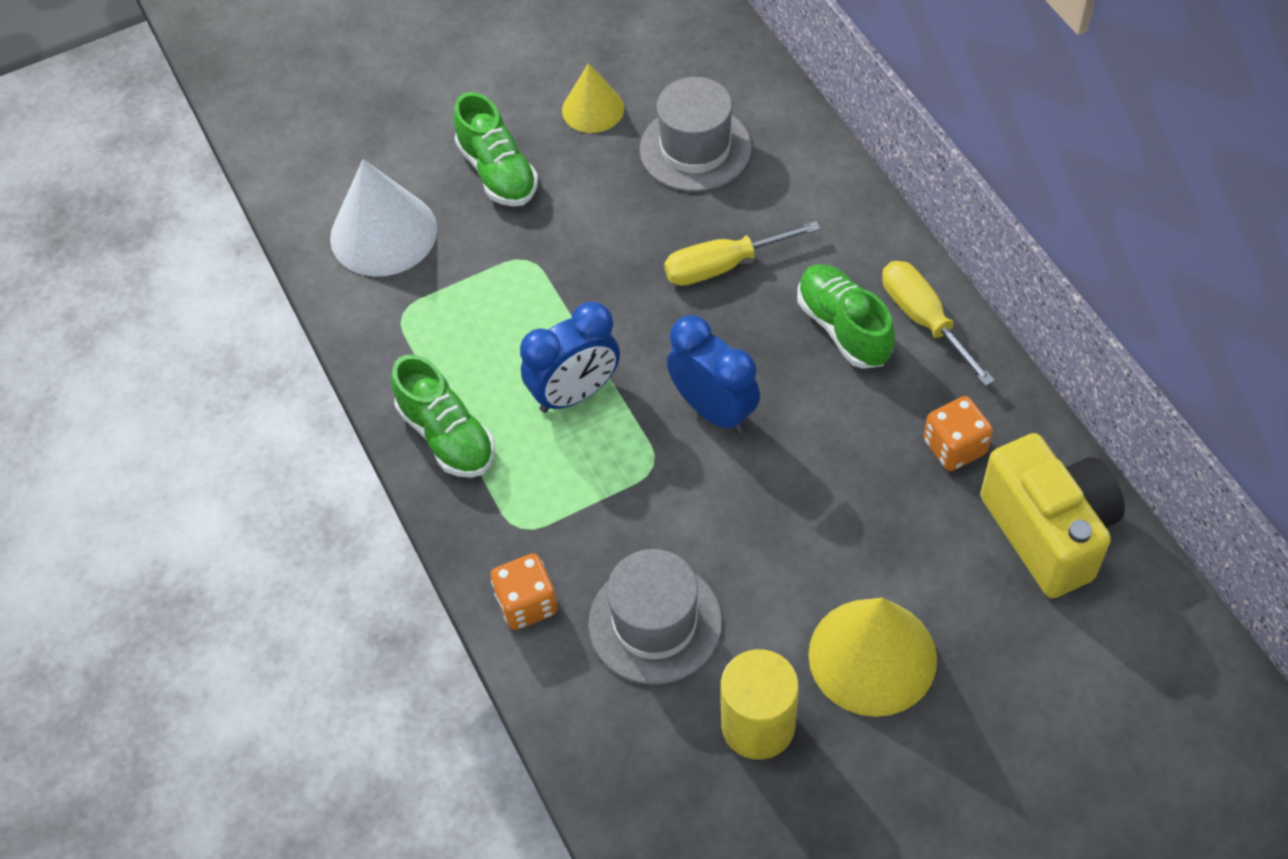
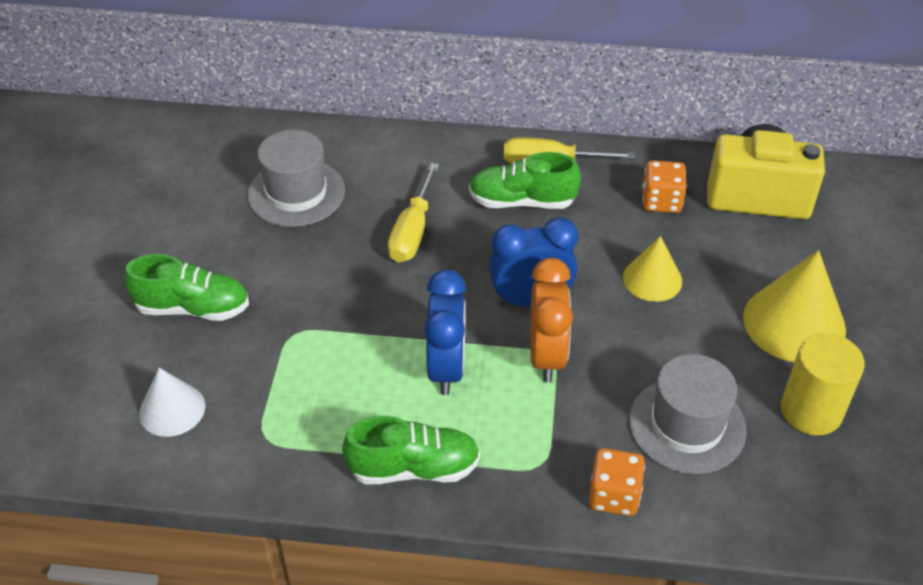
camera: 60 degrees left, 10 degrees down
(383, 233) = (172, 409): white cone -> white cone, size x0.61
(593, 109) = (198, 226): yellow cone -> yellow cone (652, 279)
(651, 463) = (547, 356): none -> orange clock

